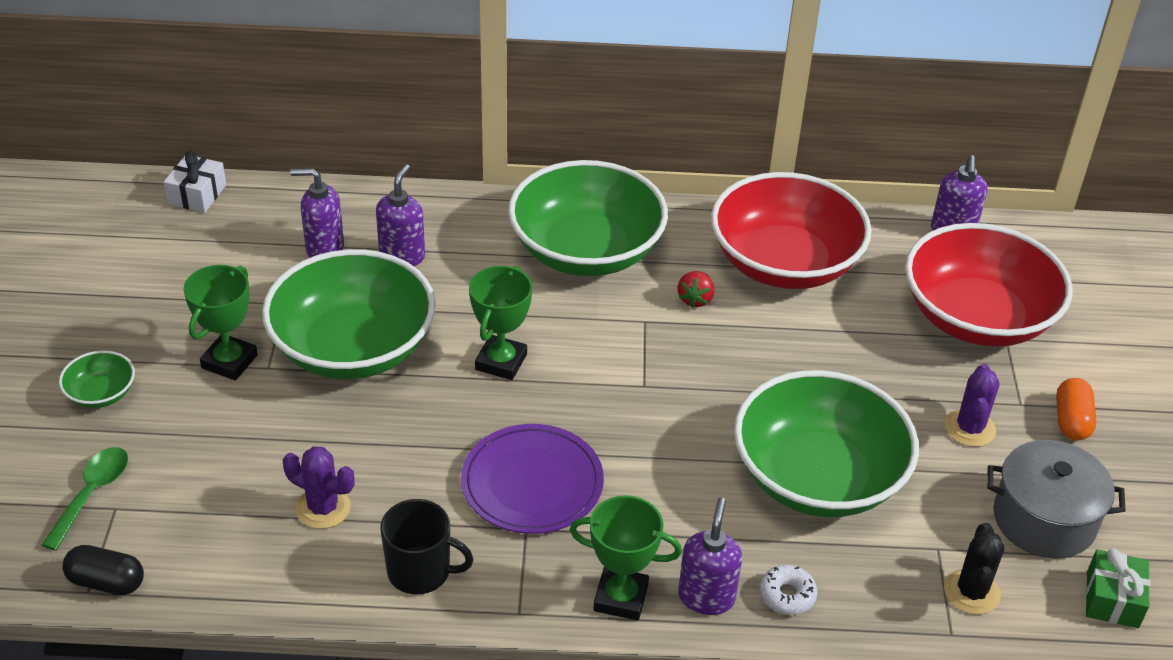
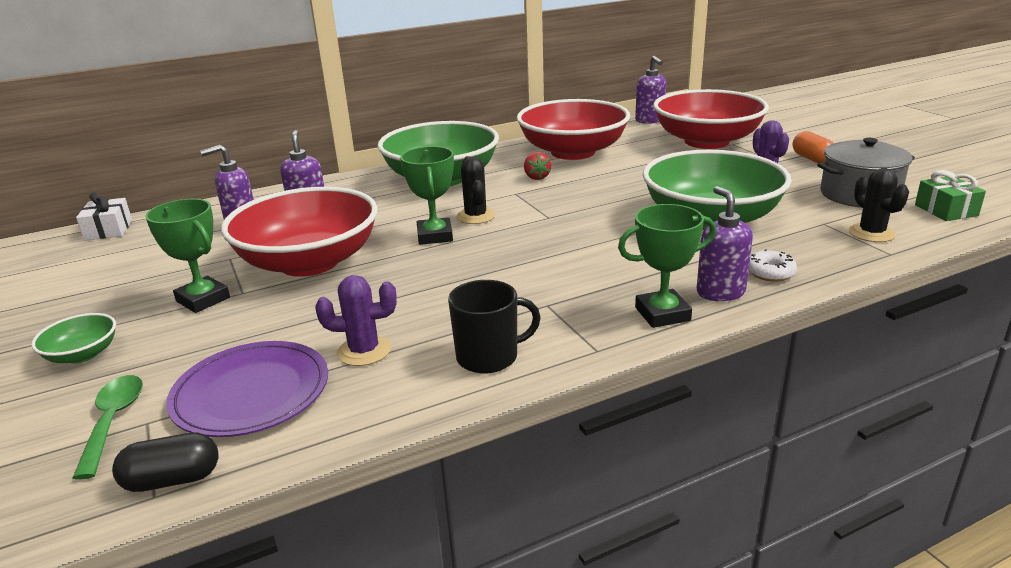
camera: 25 degrees left, 15 degrees down
(229, 361) = (203, 299): green trophy -> green trophy turned 45 degrees counterclockwise
(353, 348) = (309, 262): green bowl -> red bowl
(532, 483) = (524, 281): purple plate -> purple plate (251, 393)
(568, 346) = (475, 216): none -> black cactus

